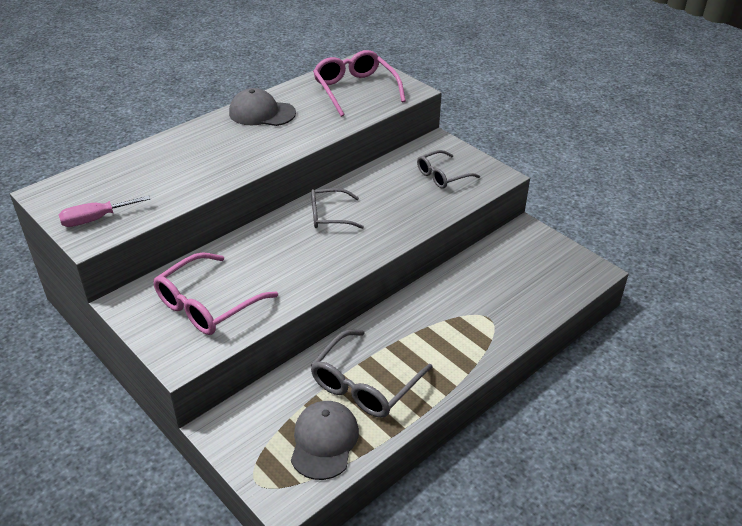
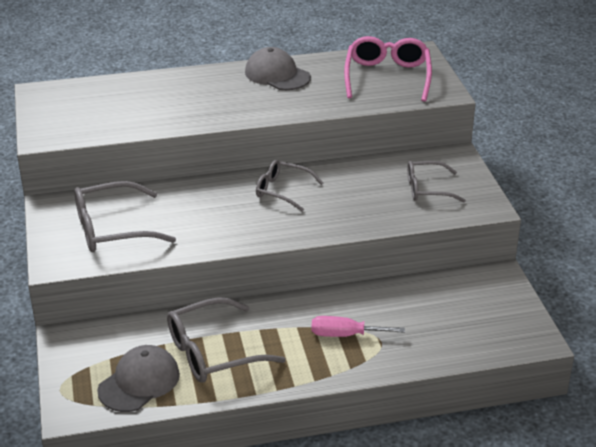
camera: 30 degrees right, 5 degrees down
(95, 219) = (59, 124): pink screwdriver -> pink screwdriver (345, 335)
(208, 304) = (113, 229): pink glasses -> grey glasses

